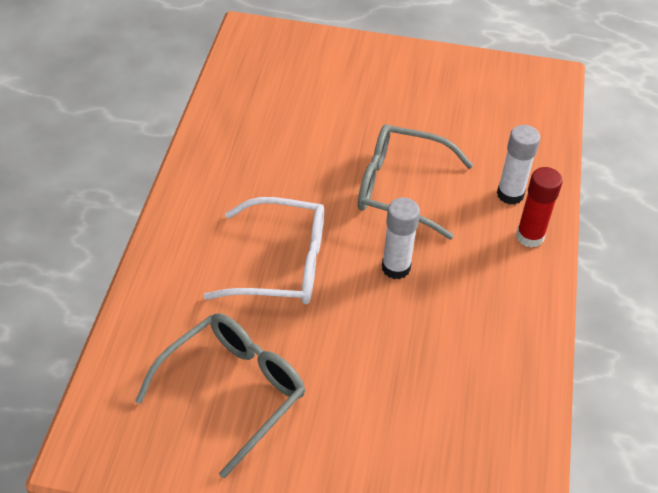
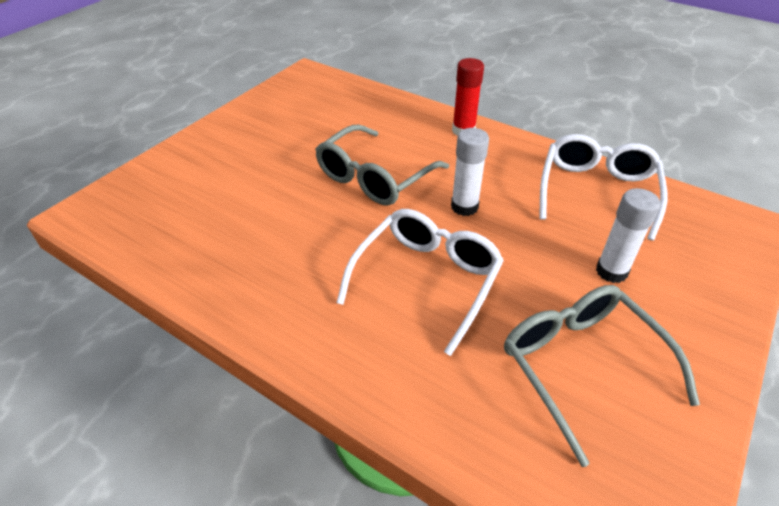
camera: 65 degrees left, 5 degrees down
(489, 377) = (597, 192): none -> white glasses
(510, 194) = (415, 126): white glue stick -> white glue stick (611, 271)

